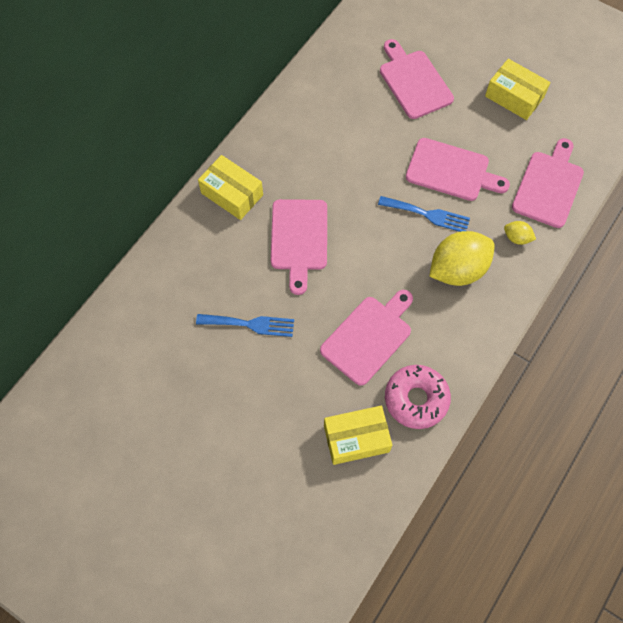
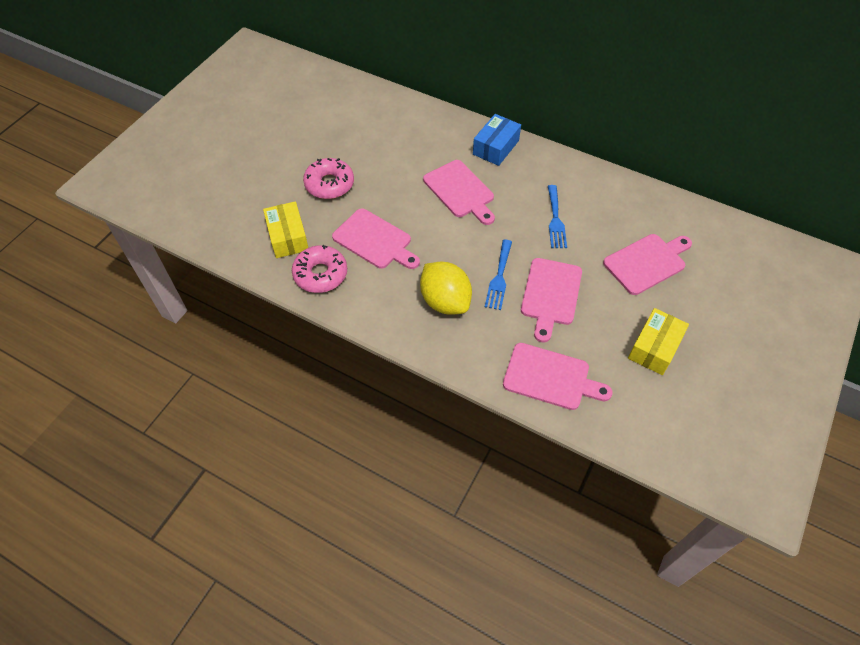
camera: 85 degrees right, 10 degrees down
(232, 194) = (496, 147): yellow box -> blue box
(250, 324) = (381, 168): blue fork -> blue fork (555, 220)
(271, 388) = (329, 184): none -> pink donut
(299, 239) = (460, 191): pink cutting board -> pink cutting board turned 120 degrees counterclockwise
(517, 238) = (485, 348): yellow lemon -> none

